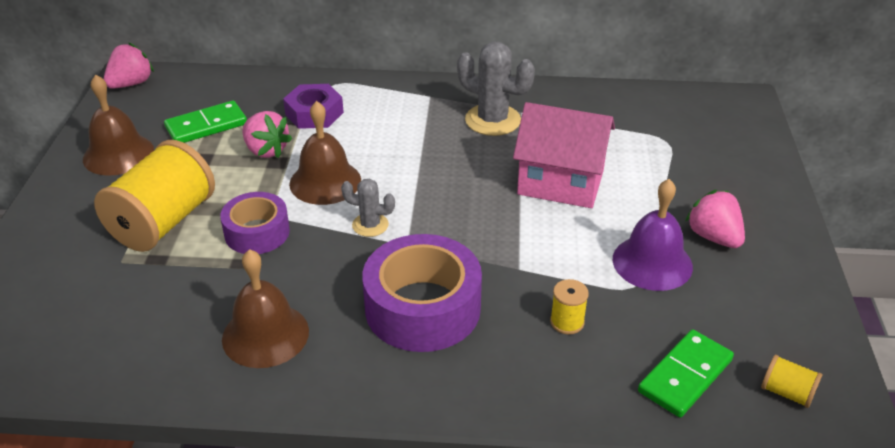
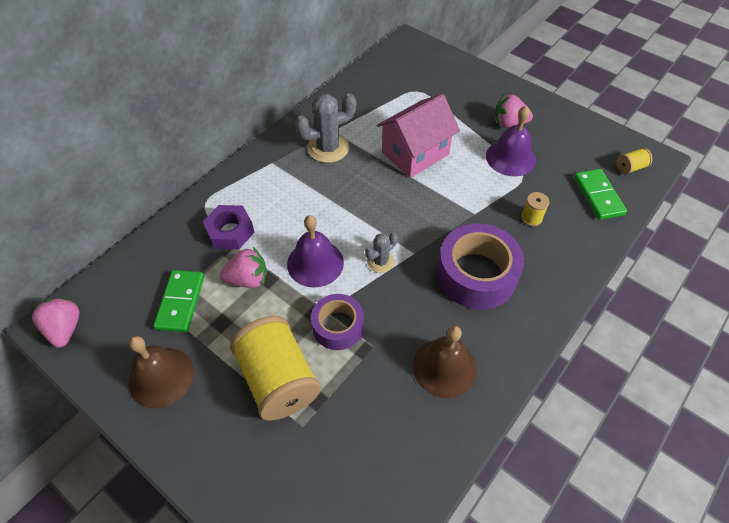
camera: 55 degrees left, 15 degrees up
(325, 182) = (315, 263): brown bell -> purple bell

